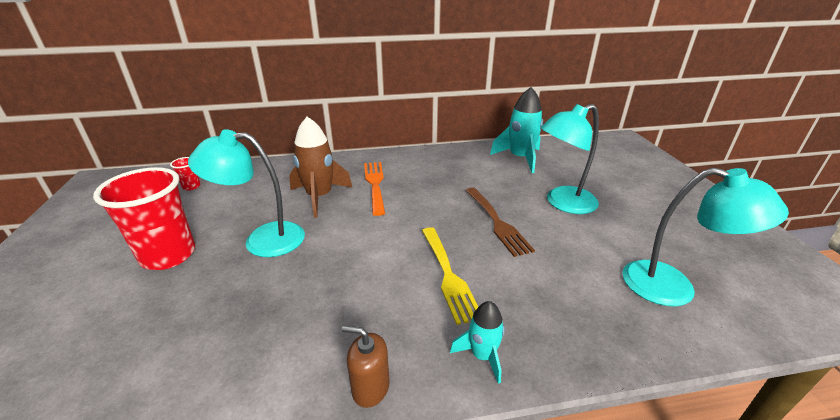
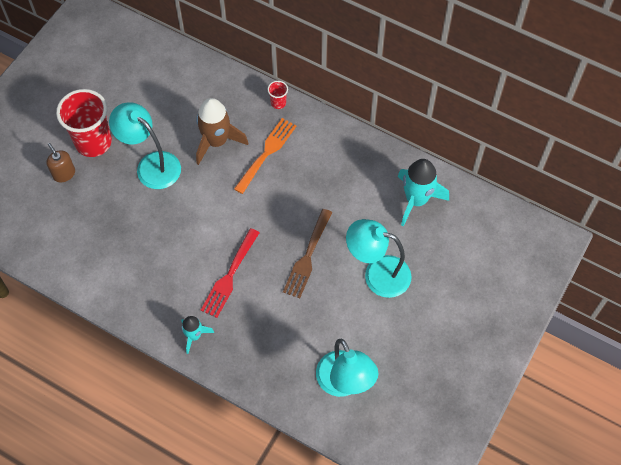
camera: 40 degrees right, 30 degrees up
(191, 186) = (141, 65): red cup -> red cup (278, 103)
(370, 387) = (132, 311): brown soap dispenser -> brown soap dispenser (64, 174)
(448, 275) = (229, 276): yellow fork -> red fork

